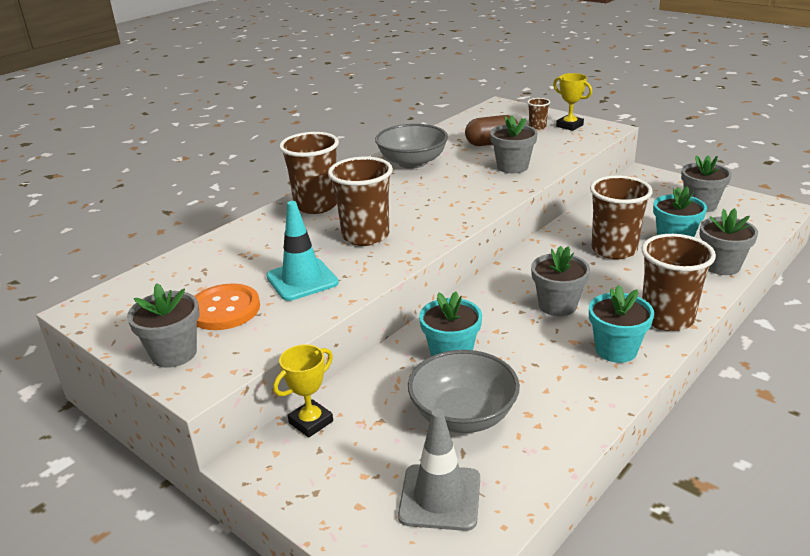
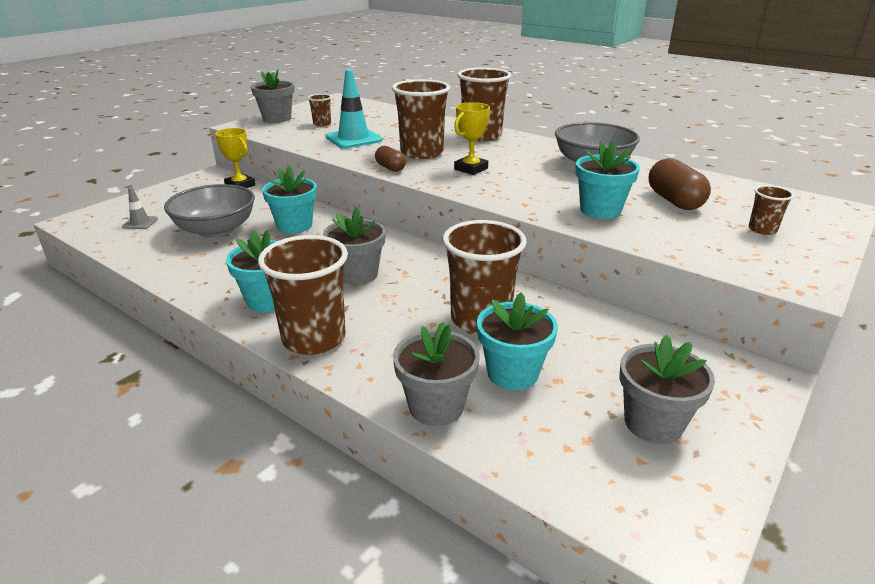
camera: 85 degrees right, 0 degrees up
(224, 309) = (322, 124): orange button -> brown cup
(411, 251) = (390, 168): none -> brown capsule
(440, 497) = (140, 223): grey traffic cone -> grey traffic cone, size x0.51
(512, 167) = (600, 210): grey flower pot -> turquoise flower pot
(569, 126) = (787, 253): yellow trophy -> yellow trophy (471, 169)

